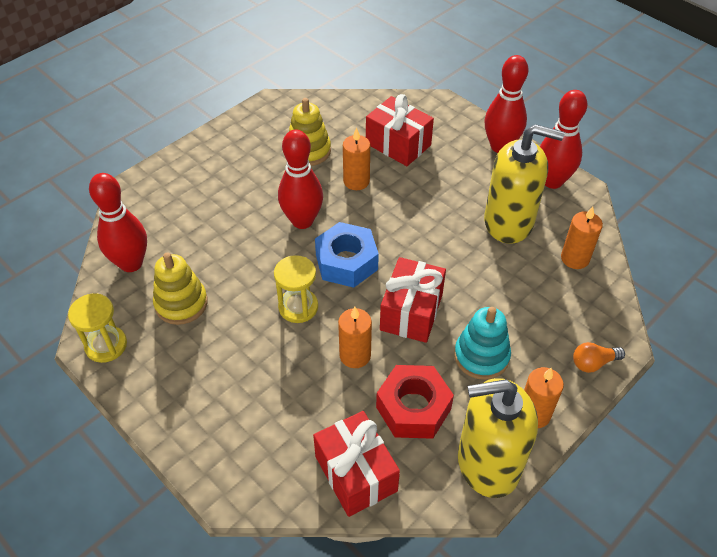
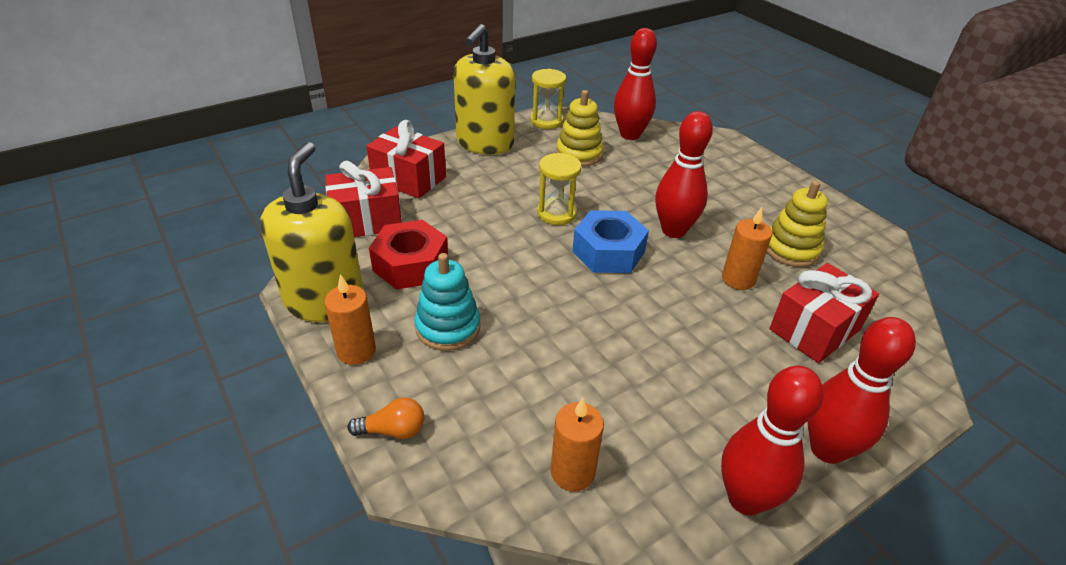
camera: 100 degrees right, 10 degrees down
(355, 355) = (487, 239): orange candle -> none
(411, 312) = (527, 286): red gift -> red gift (409, 179)
(509, 222) = (655, 412): yellow soap dispenser -> yellow soap dispenser (485, 143)
(593, 363) = (393, 430): orange light bulb -> orange light bulb turned 90 degrees clockwise

